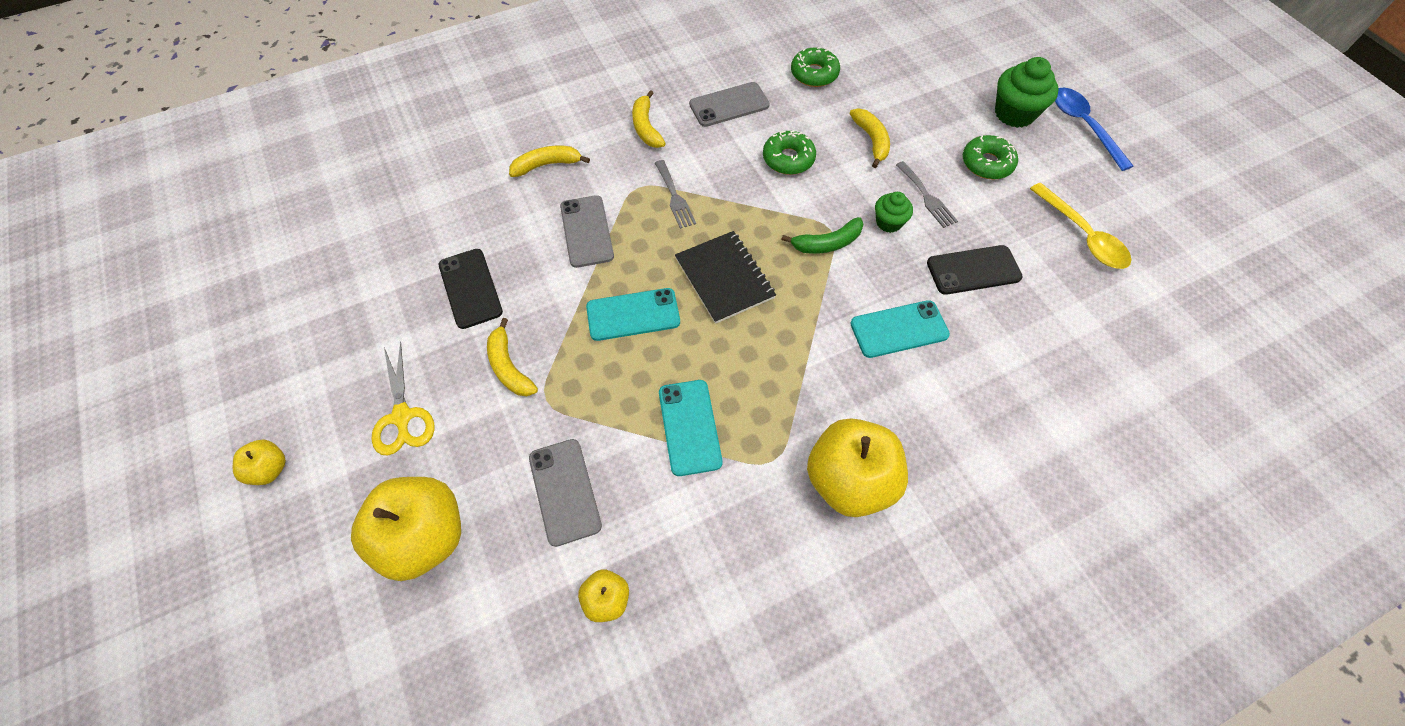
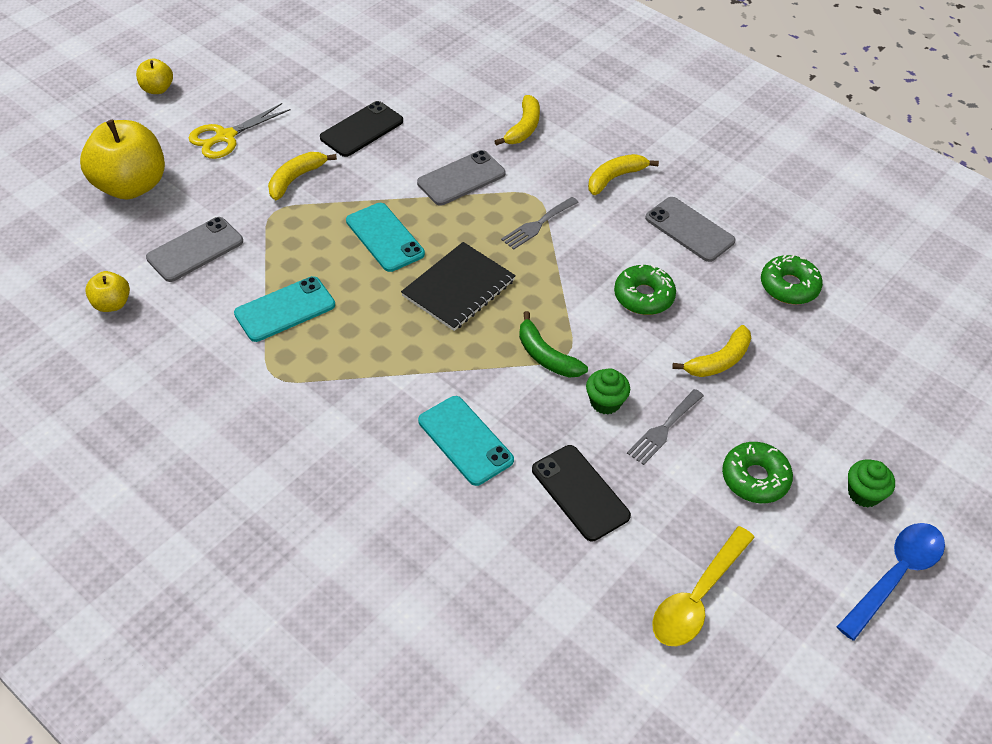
camera: 65 degrees right, 10 degrees down
(547, 165) = (523, 128): yellow banana -> yellow banana turned 60 degrees clockwise
(849, 481) = (273, 438): yellow apple -> none
(1014, 113) = (864, 493): green cupcake -> green cupcake, size x0.59

